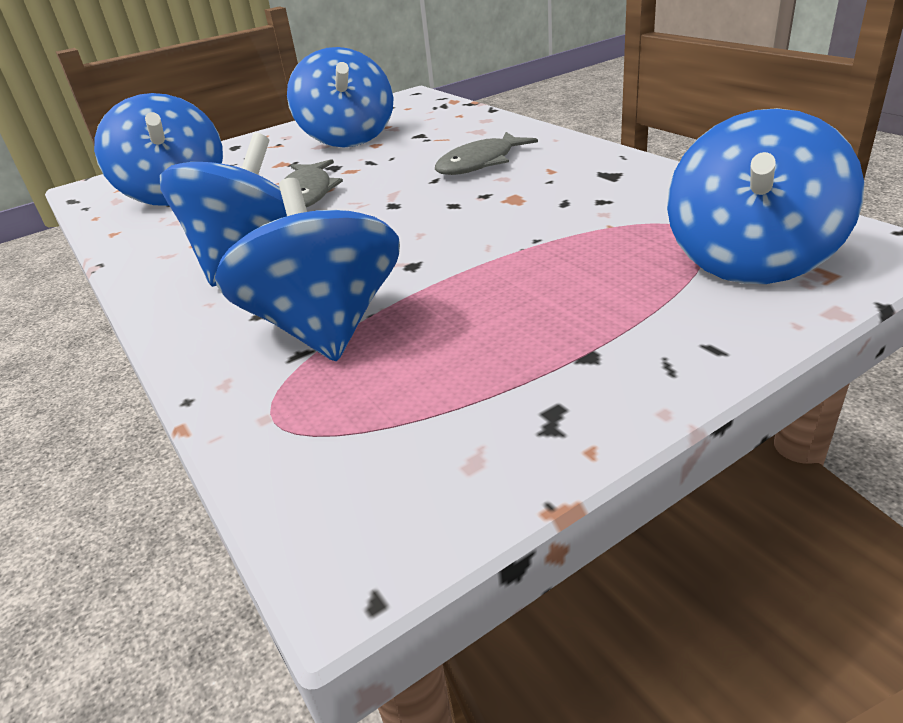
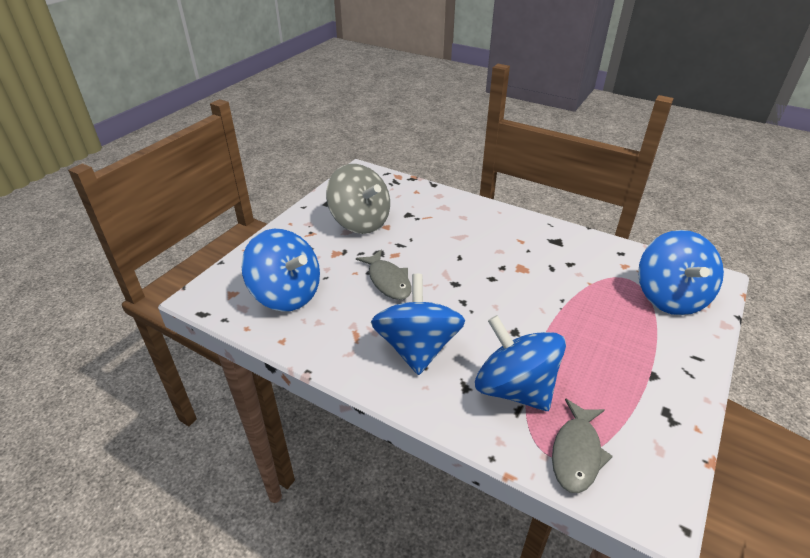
camera: 30 degrees left, 5 degrees up
(348, 138) = (360, 222): blue spinning top -> grey spinning top
(480, 163) = (474, 239): grey fish -> grey fish (576, 453)

